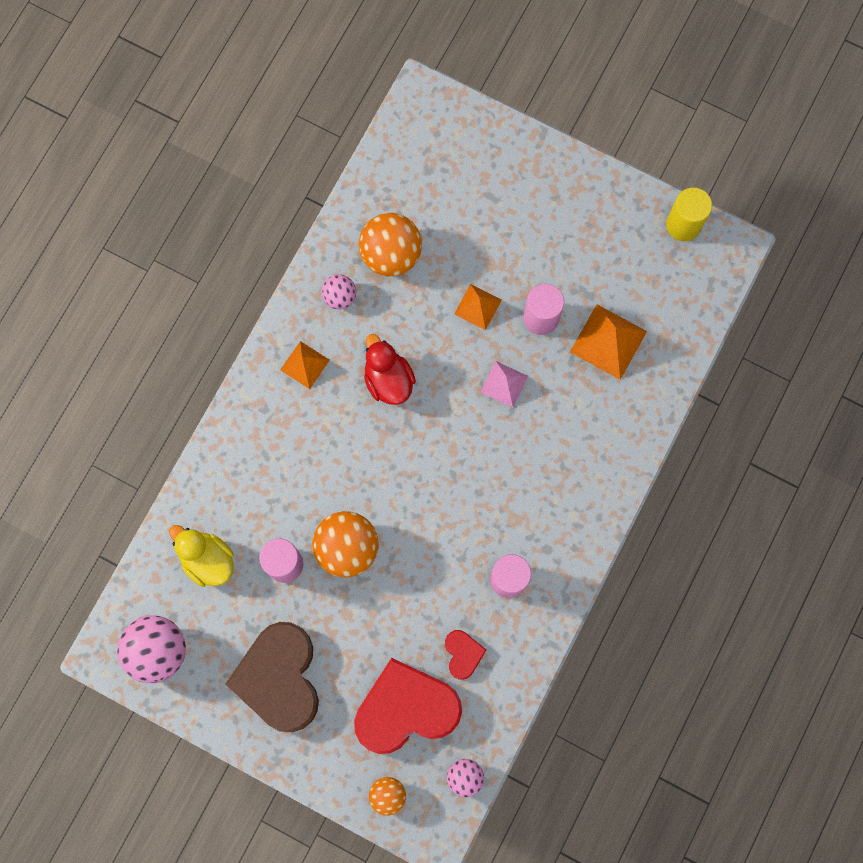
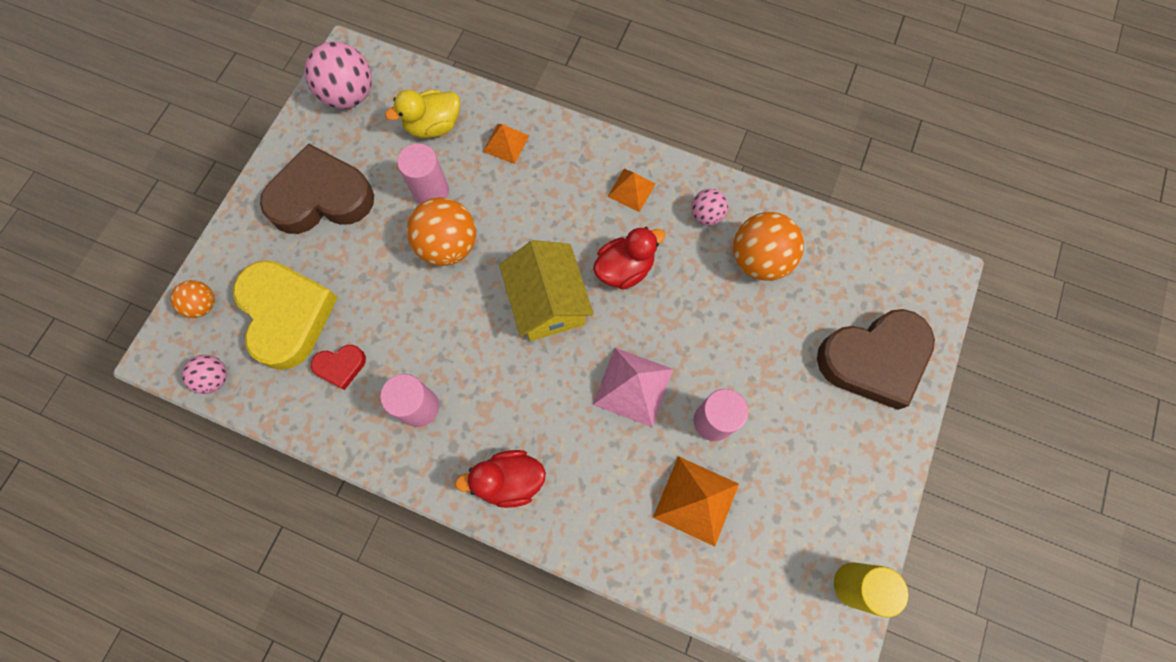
camera: 85 degrees right, 5 degrees down
(207, 560) = (433, 126): yellow duck -> yellow duck turned 150 degrees counterclockwise
(406, 709) = (287, 315): red heart -> yellow heart
(416, 454) = (548, 302): none -> yellow house
(478, 307) = (716, 352): orange pyramid -> orange pyramid (506, 143)
(496, 172) = (873, 359): none -> brown heart
(504, 384) = (633, 386): pink pyramid -> pink pyramid, size x1.60
(581, 500) = (509, 480): none -> red duck

